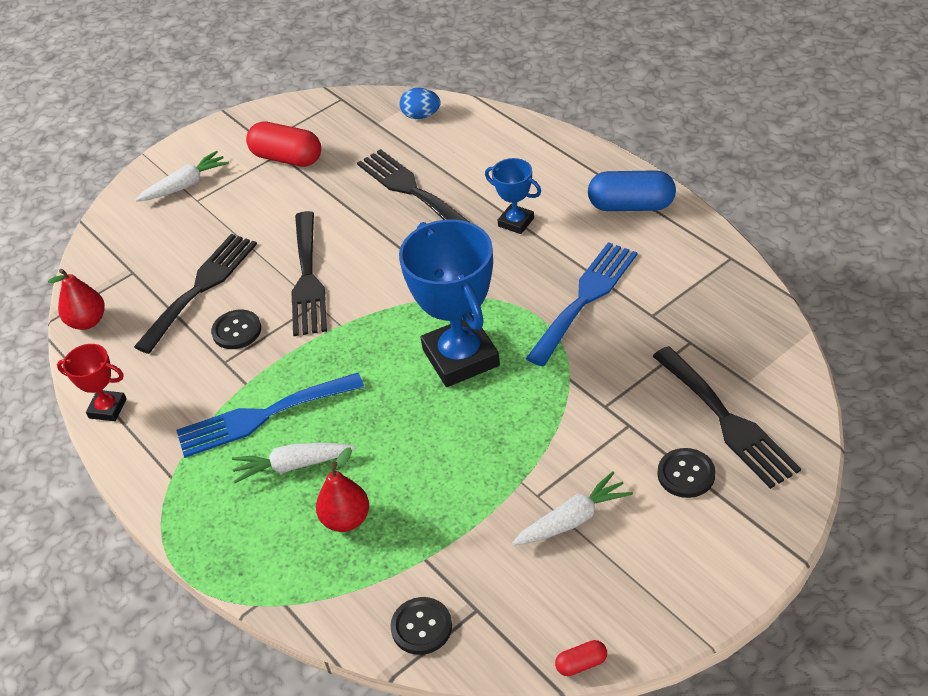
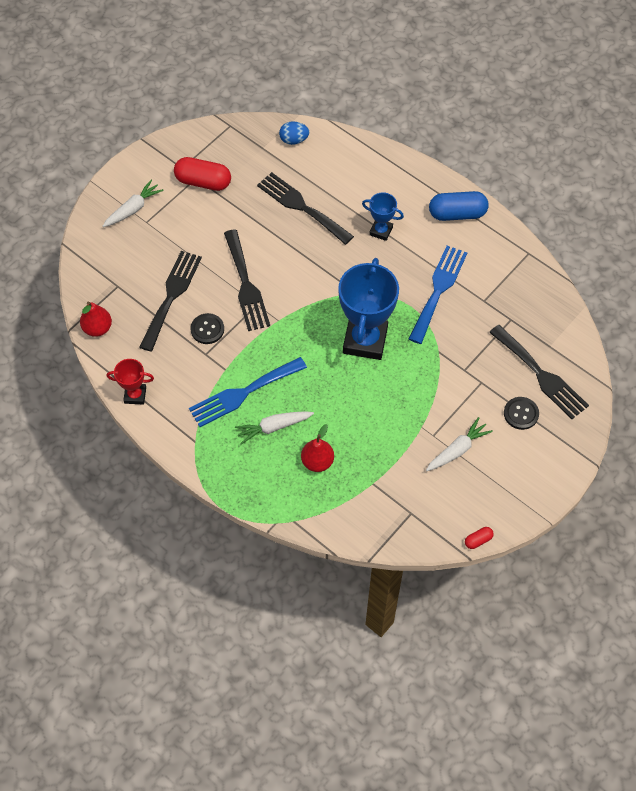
camera: 15 degrees left, 15 degrees up
(421, 627) = (380, 527): black button -> none
(461, 357) = (365, 340): blue trophy -> blue trophy turned 45 degrees clockwise

